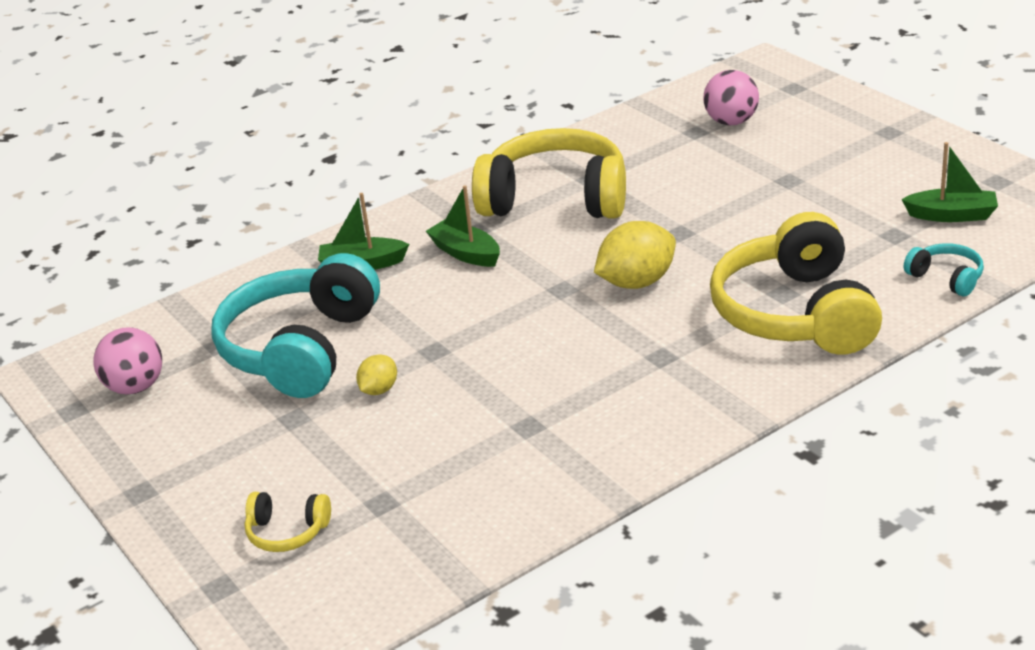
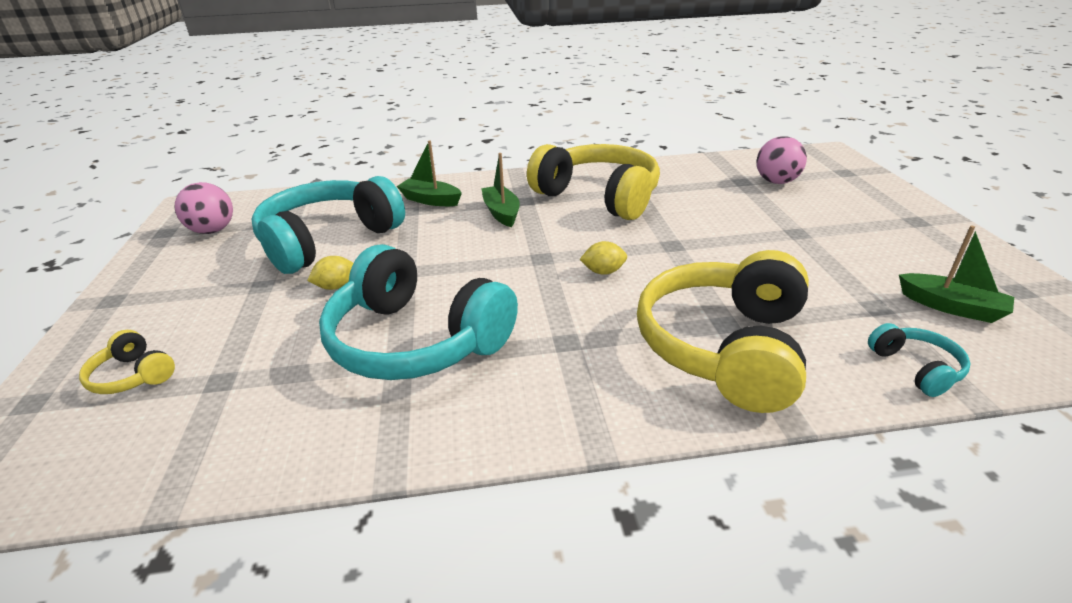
camera: 25 degrees right, 0 degrees up
(524, 405) = (416, 341): none -> turquoise headphones
(636, 282) = (603, 272): yellow lemon -> yellow lemon, size x0.54

